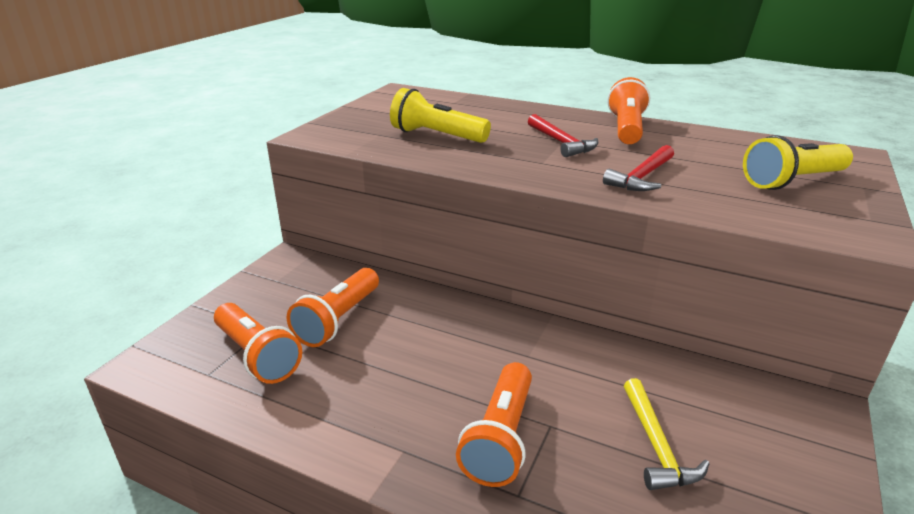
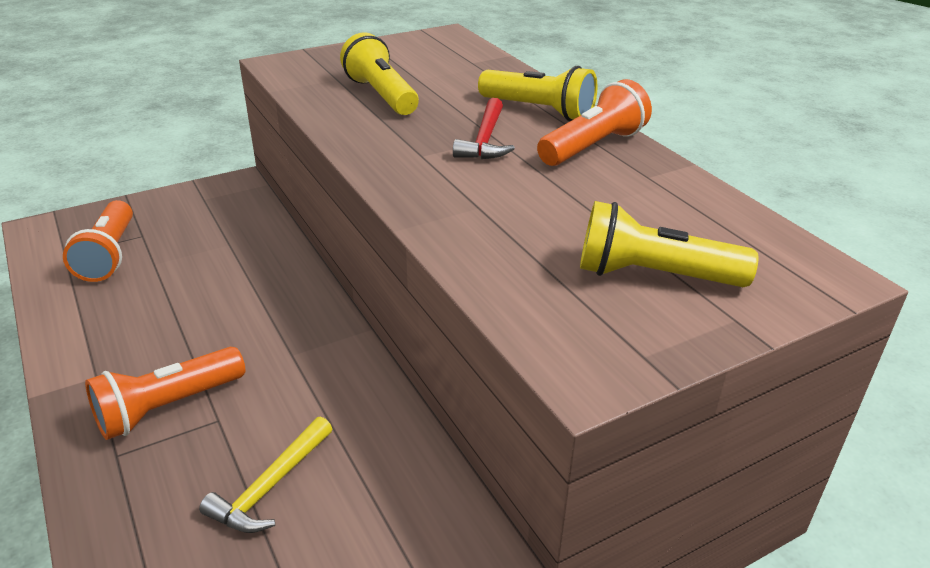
camera: 35 degrees right, 5 degrees up
(338, 320) = (198, 252): orange flashlight -> none
(555, 118) = (539, 111): none -> yellow flashlight
(642, 177) = (486, 206): red hammer -> none

